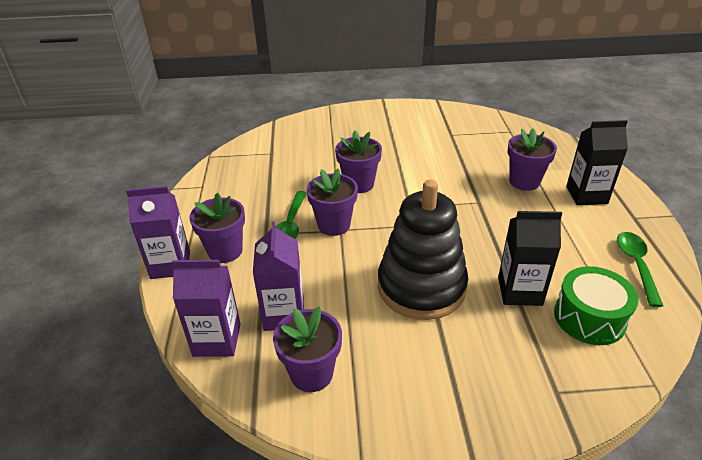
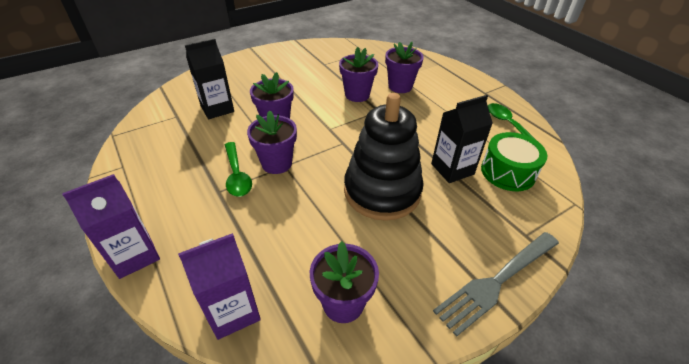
camera: 30 degrees left, 5 degrees up
(225, 251) = (187, 221): purple flower pot -> purple flower pot (357, 95)
(284, 314) = (283, 259): purple carton -> none
(483, 421) = (497, 281): none -> grey fork
(586, 195) = (446, 85): black carton -> black carton (217, 109)

